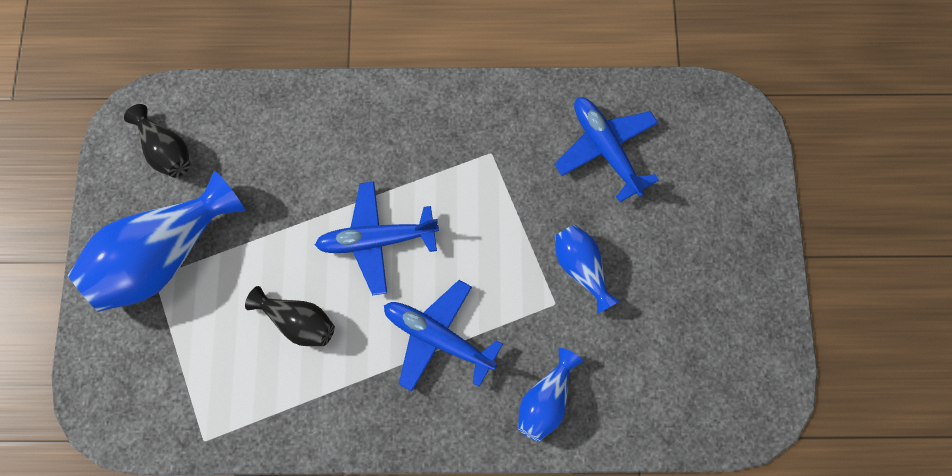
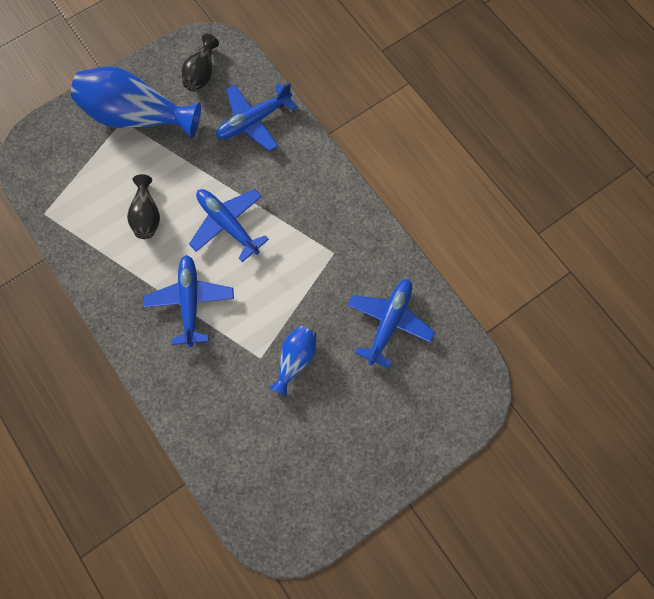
camera: 55 degrees right, 0 degrees up
(272, 134) = (253, 121): none -> blue plane
(546, 400) = (193, 393): blue vase -> none

